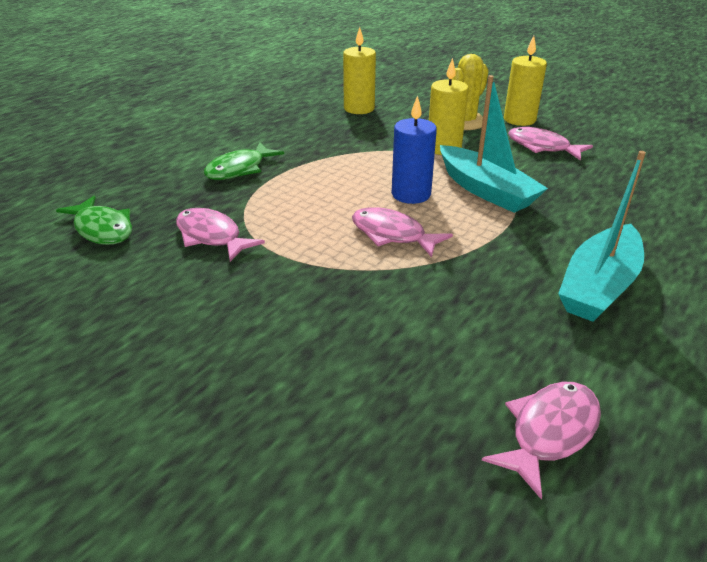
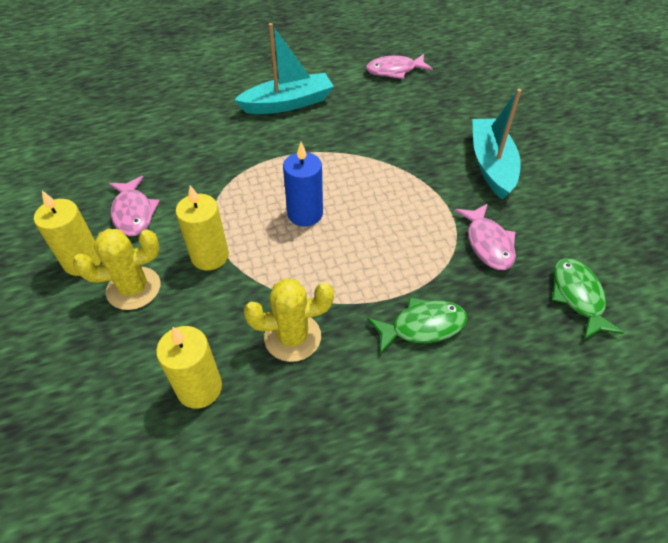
camera: 145 degrees left, 15 degrees up
(329, 137) = (292, 337): none -> yellow cactus
(392, 235) = (358, 184): pink fish -> none
(486, 190) = (248, 190): turquoise boat -> turquoise boat (491, 165)

